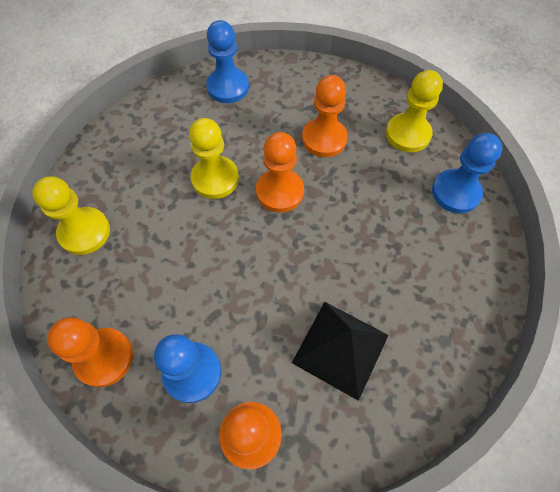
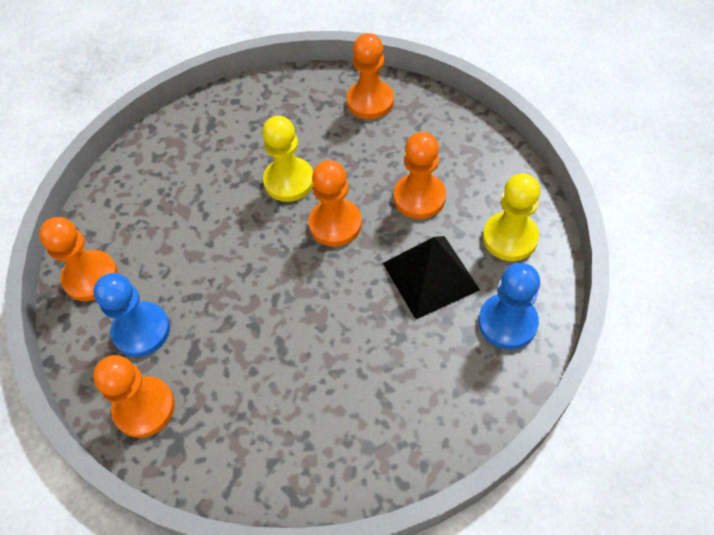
camera: 40 degrees right, 5 degrees down
(84, 232) = (152, 169): yellow pawn -> none
(228, 87) = (370, 101): blue pawn -> orange pawn
(340, 348) = (271, 391): black pyramid -> black pyramid (430, 276)

